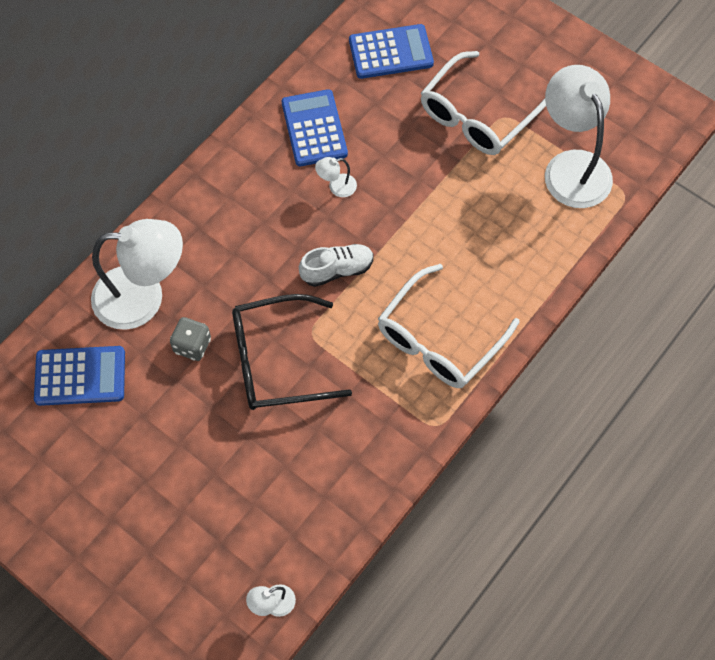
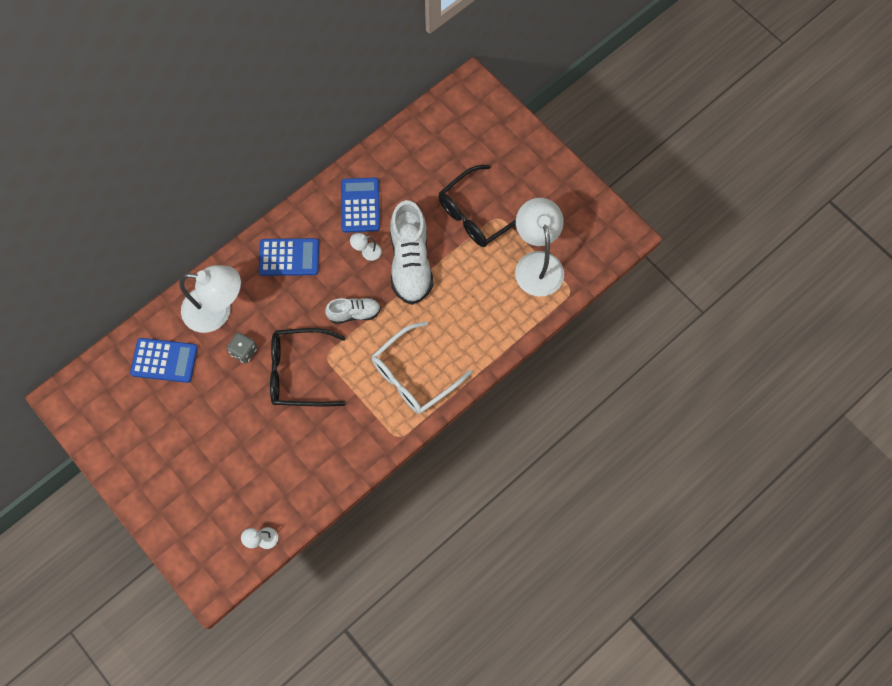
camera: 10 degrees right, 5 degrees up
(391, 52) = (427, 155): blue calculator -> blue calculator (289, 257)
(400, 192) = (410, 263): none -> white shoe
(476, 115) = (478, 213): white glasses -> black glasses

